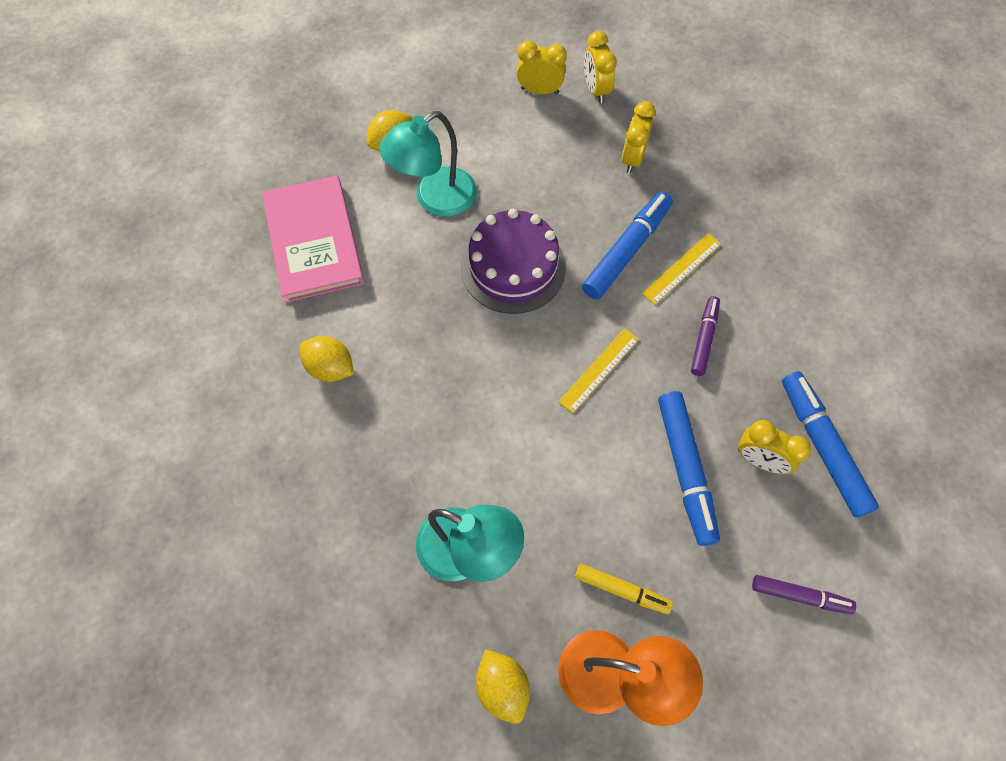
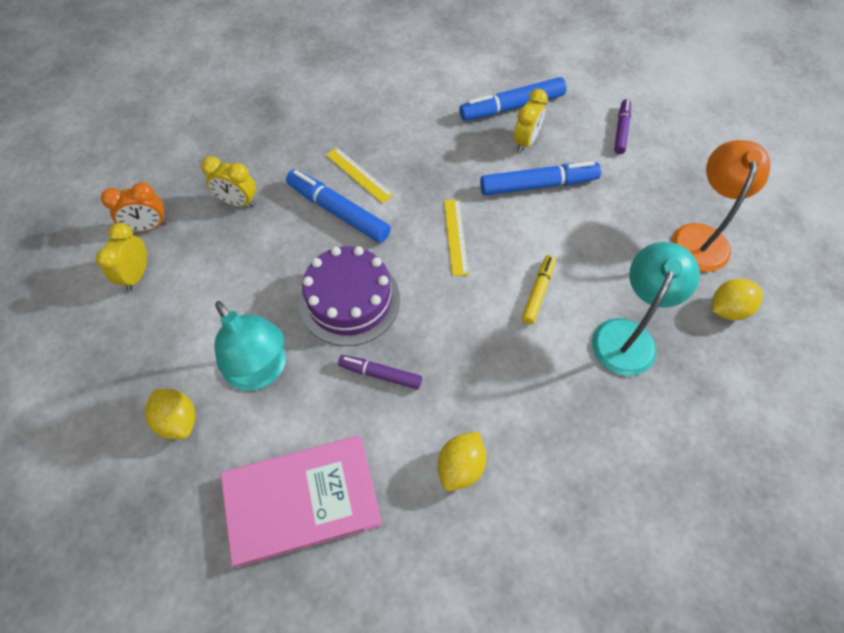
camera: 90 degrees left, 5 degrees down
(596, 90) = (148, 227): yellow clock -> orange clock
(599, 370) = (456, 236): yellow ruler -> yellow ruler turned 45 degrees clockwise
(621, 590) = (637, 230): yellow marker -> yellow marker (538, 292)
(704, 339) = (426, 165): purple marker -> purple marker (380, 374)

